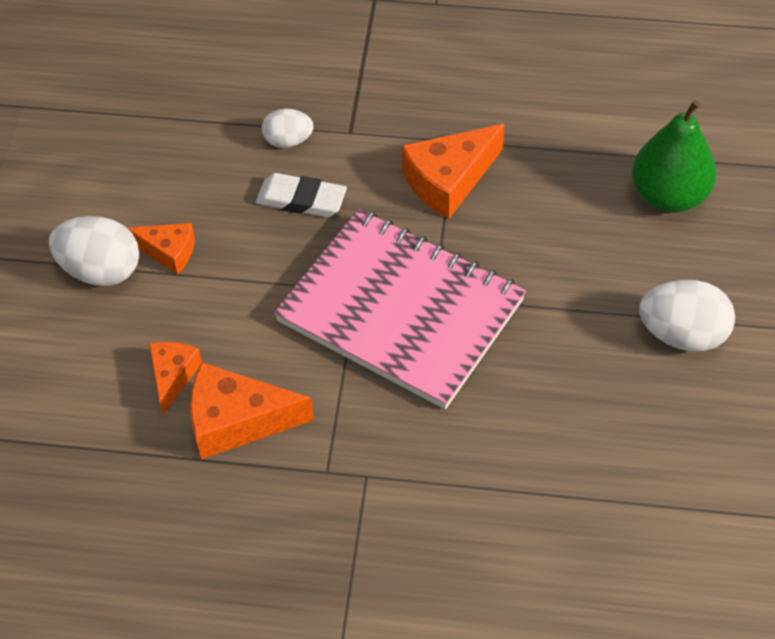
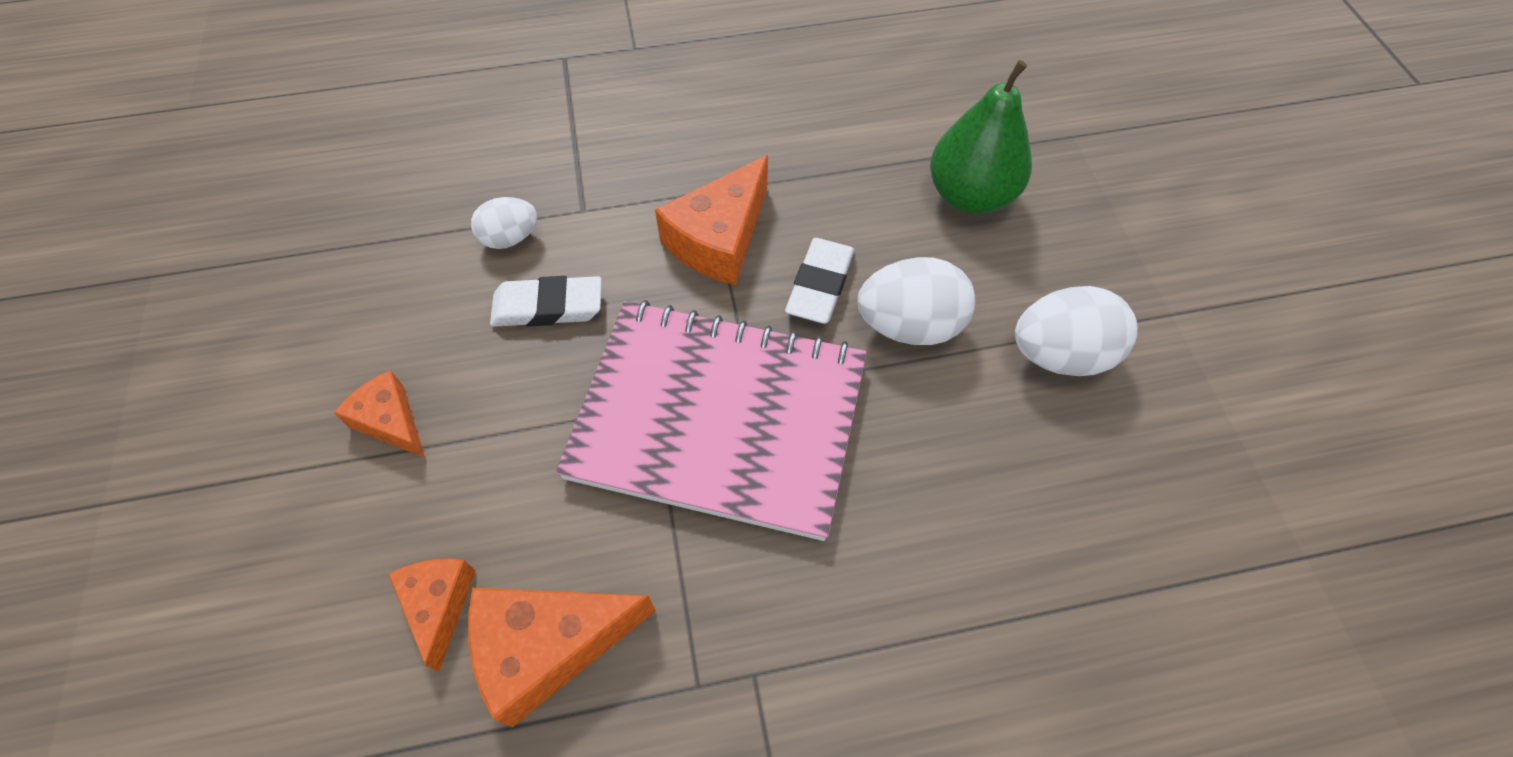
camera: 20 degrees left, 5 degrees up
(101, 270) = (300, 474): white egg -> white egg (909, 326)
(168, 252) = (390, 421): orange cheese -> orange cheese turned 135 degrees counterclockwise
(514, 235) = (820, 285): none -> white eraser

